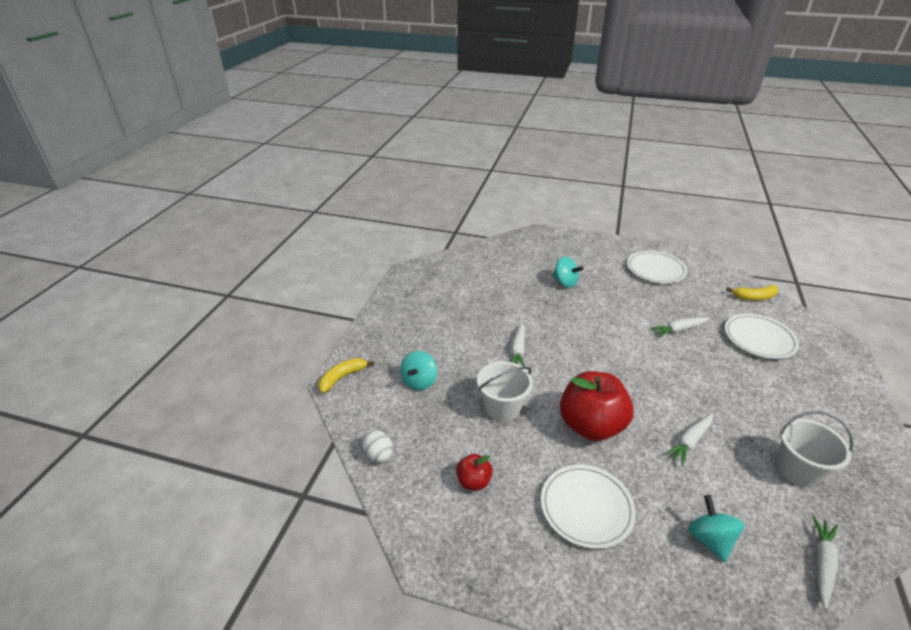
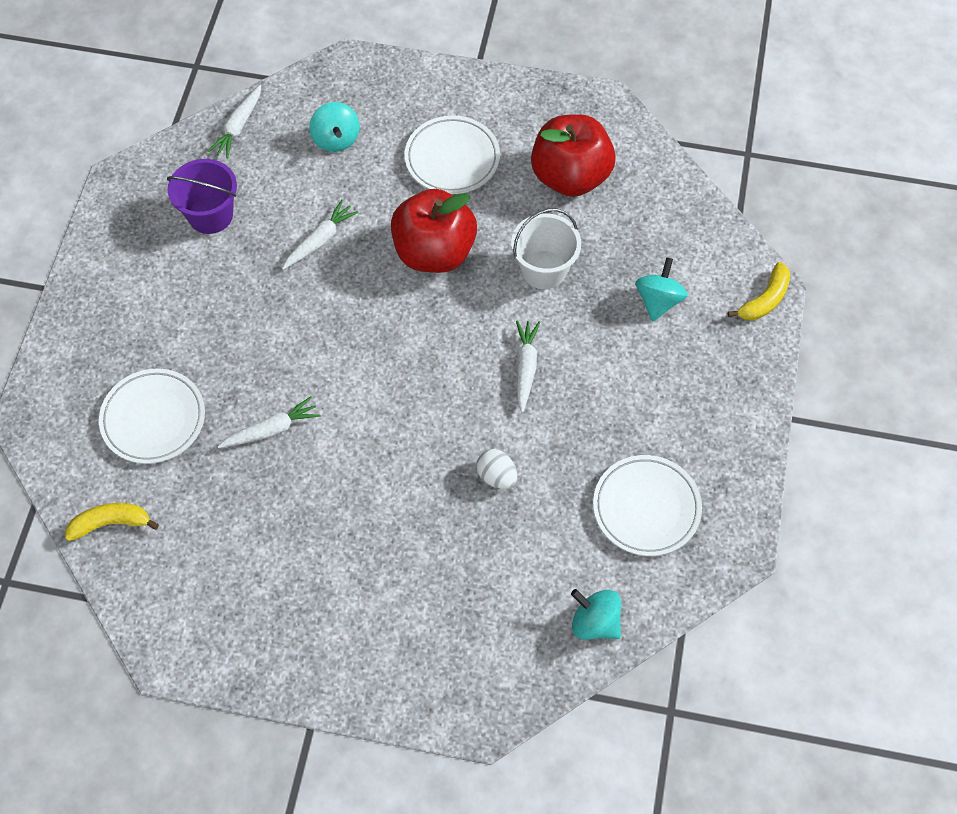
camera: 175 degrees right, 25 degrees up
(378, 454) = (682, 199): white egg -> white egg (496, 476)
(473, 481) = (570, 176): red apple -> red apple, size x2.11
(565, 282) = (441, 539): turquoise spinning top -> turquoise spinning top (595, 622)
(655, 270) = (263, 593): white plate -> white plate (646, 508)
(798, 470) = (210, 215): white bucket -> purple bucket

